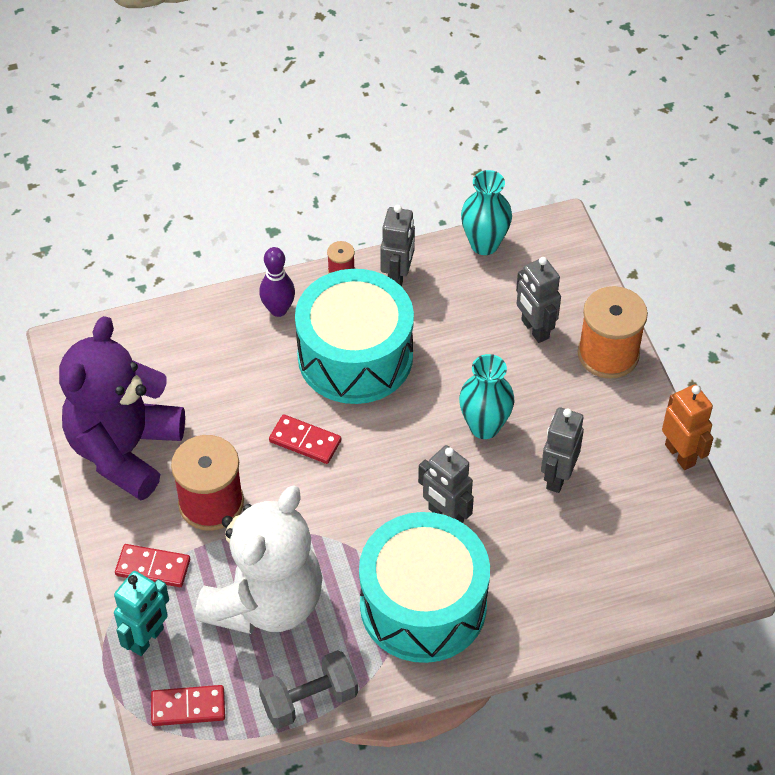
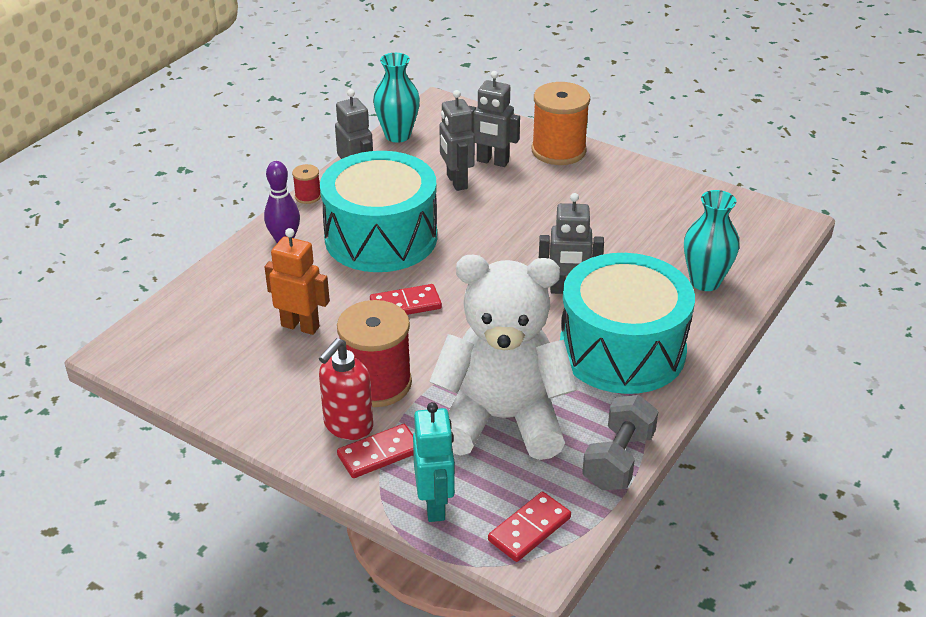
camera: 40 degrees left, 15 degrees down
(125, 450) = (257, 391): purple teddy bear -> none
(155, 527) = (348, 426): none -> red soap dispenser
(266, 602) = (502, 419): white teddy bear -> white teddy bear turned 75 degrees counterclockwise
(484, 426) = (528, 228): turquoise vase -> turquoise vase (705, 282)
(557, 477) = (614, 228): grey robot -> grey robot (456, 182)
(680, 454) = (674, 176): orange robot -> orange robot (300, 326)

